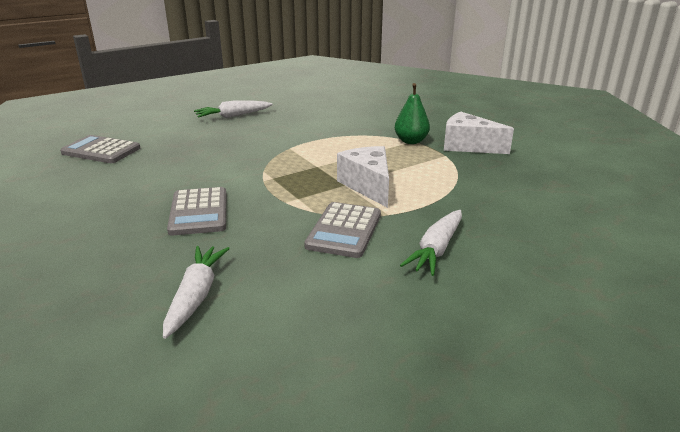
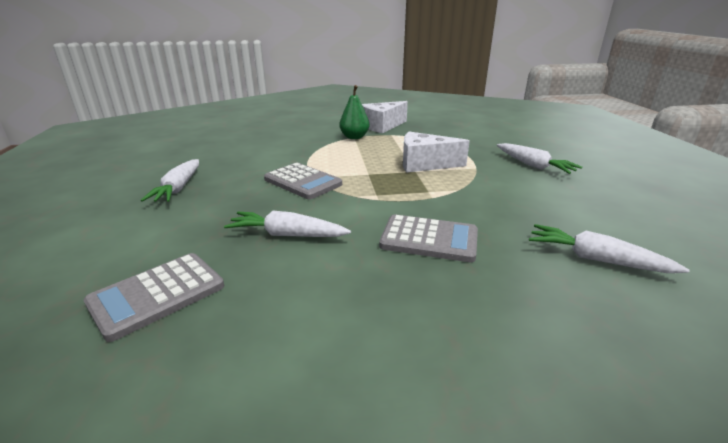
camera: 65 degrees left, 0 degrees up
(181, 163) = (288, 235): none -> white carrot
(344, 230) = (496, 185): grey calculator -> grey calculator (303, 182)

